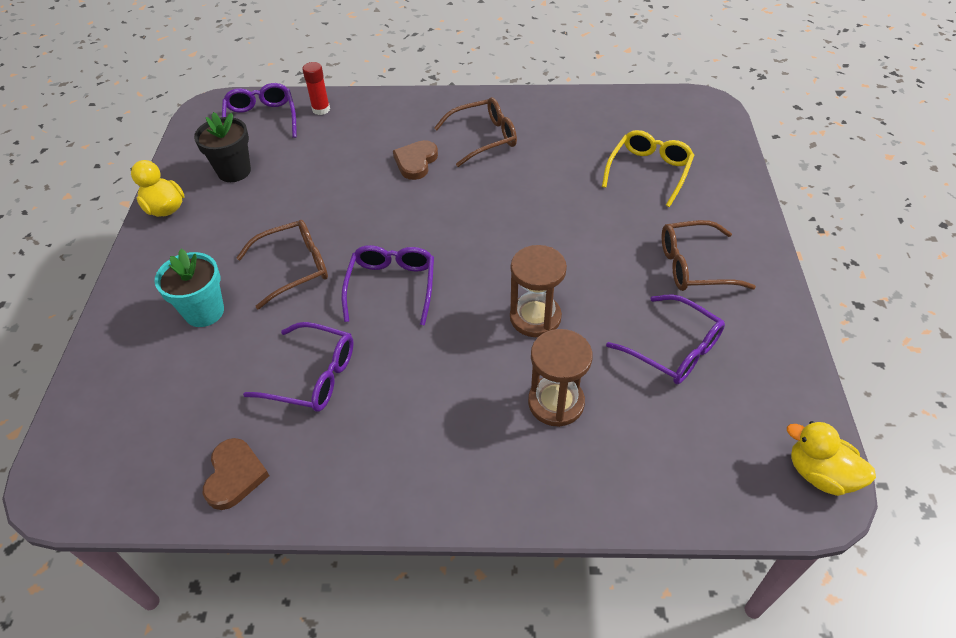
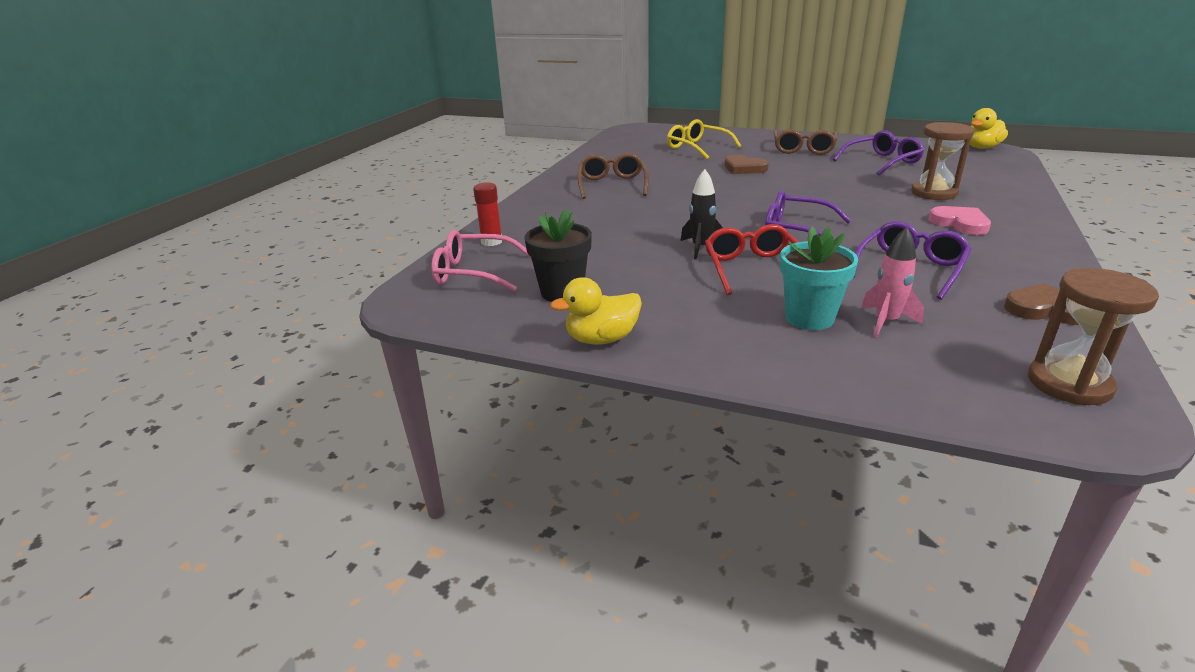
camera: 70 degrees left, 20 degrees down
(201, 359) = (886, 322): none -> pink rocket
(261, 119) = (473, 272): purple glasses -> pink glasses
(294, 267) = (753, 268): brown glasses -> red glasses
(333, 228) = (701, 248): none -> black rocket
(416, 162) = (624, 209): brown heart -> brown heart (744, 168)
(450, 423) = (960, 223): none -> pink heart
(535, 317) = (845, 190): brown hourglass -> brown hourglass (1069, 384)

